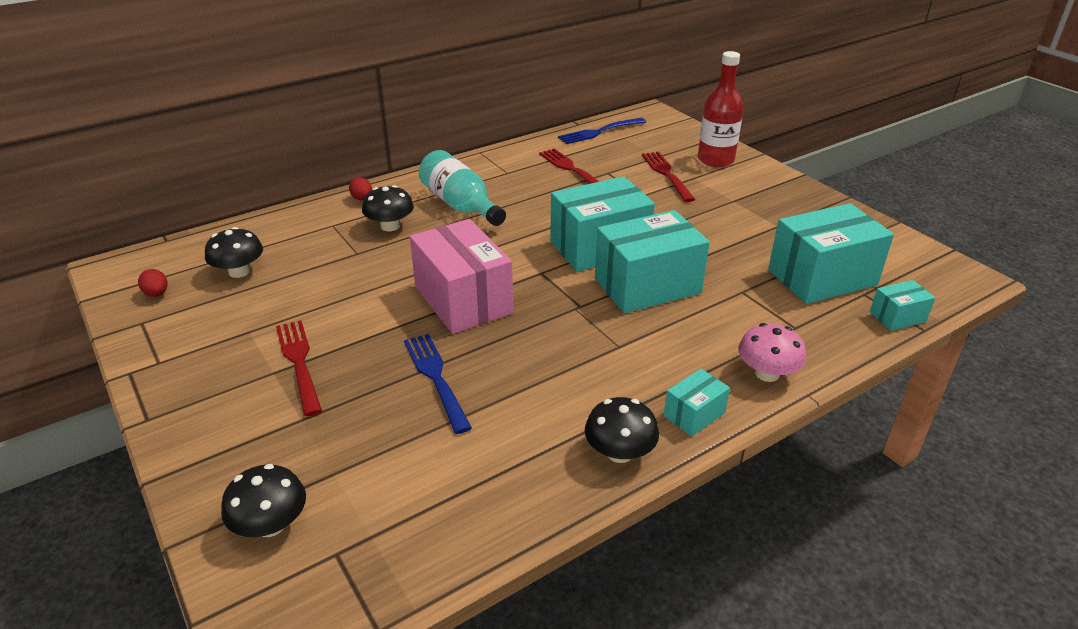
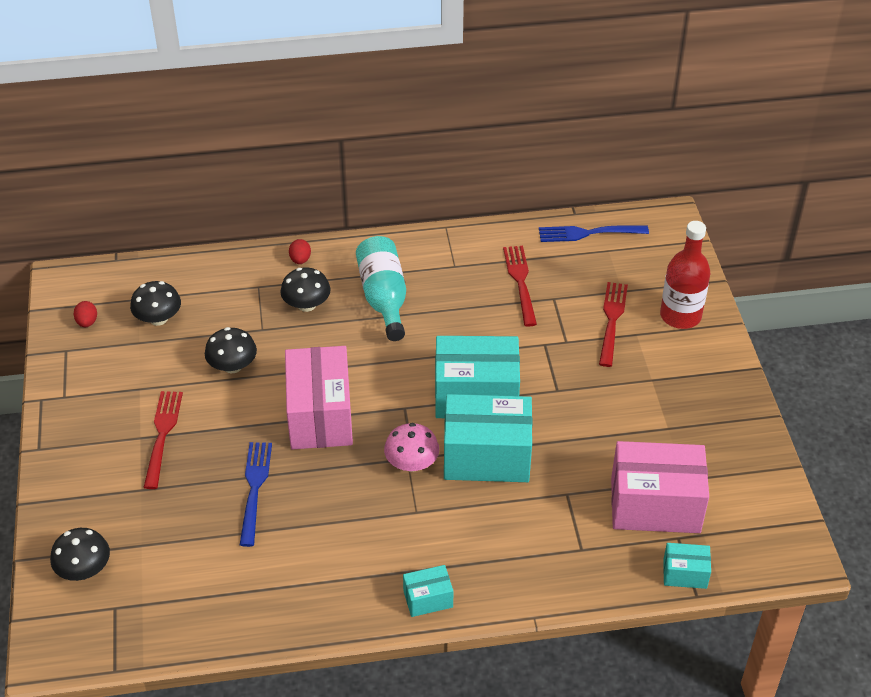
camera: 25 degrees right, 10 degrees up
(619, 452) = (348, 608): black mushroom -> black mushroom (232, 366)
(767, 373) = (517, 585): pink mushroom -> pink mushroom (412, 463)
(822, 277) = (655, 505): turquoise box -> pink box

